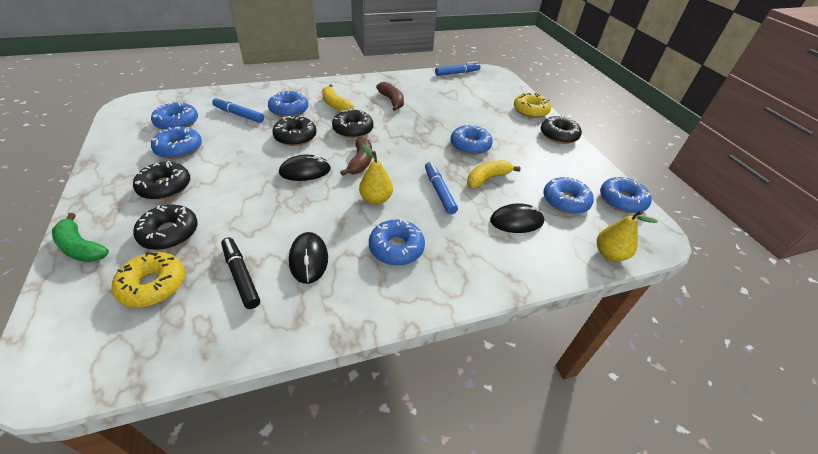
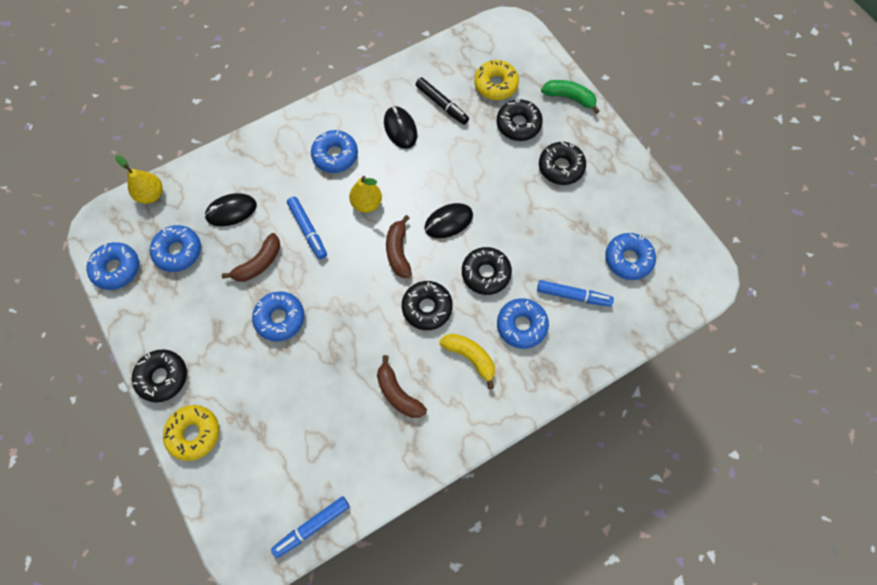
camera: 170 degrees right, 25 degrees up
(179, 149) = (590, 218): blue donut -> none
(487, 178) = (259, 263): yellow banana -> brown banana

